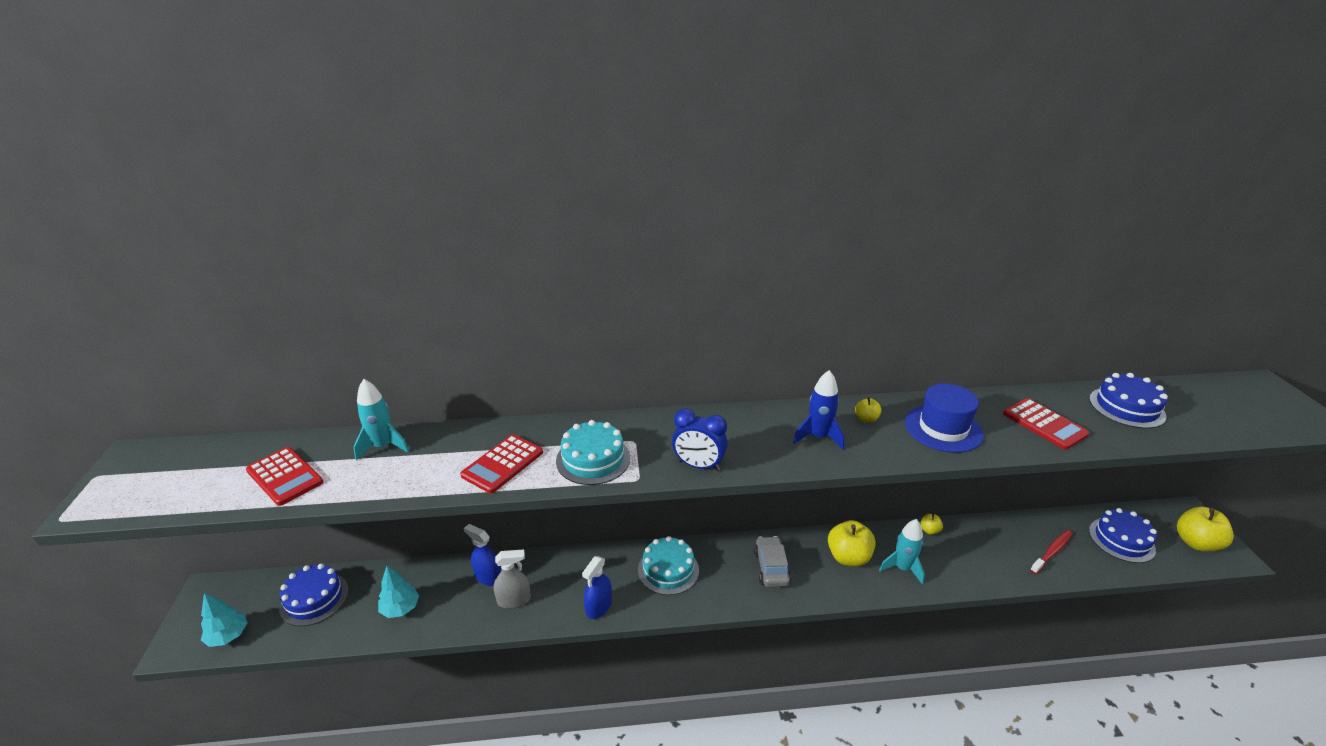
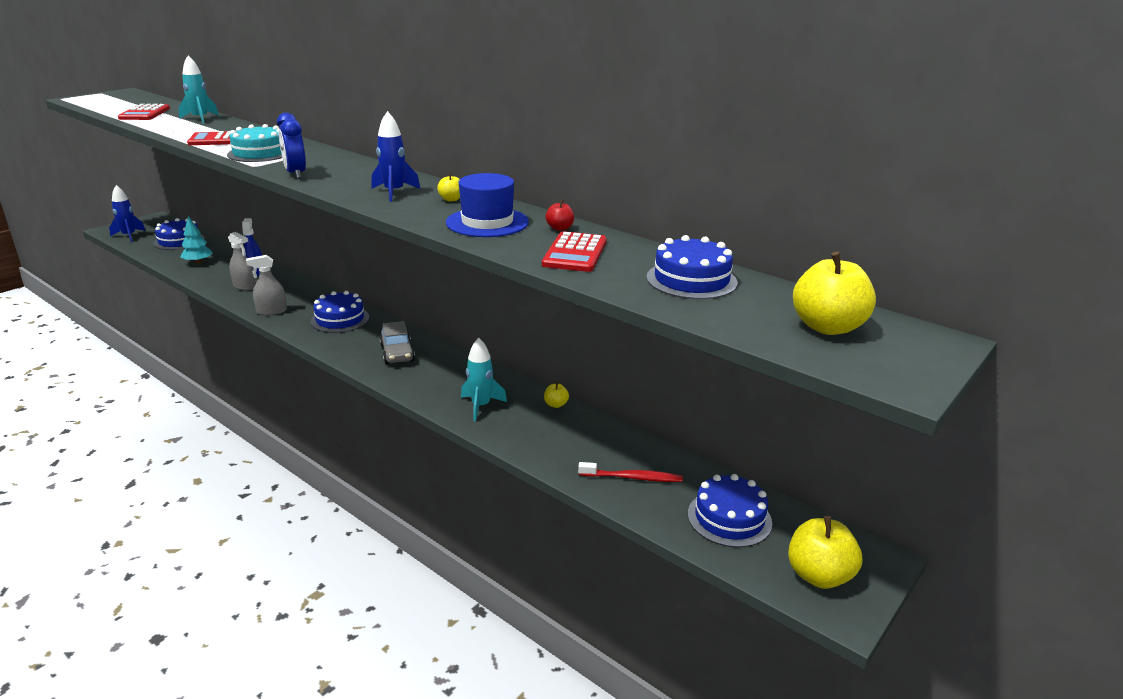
camera: 45 degrees right, 5 degrees down
(228, 636) = (129, 236): turquoise tree -> blue rocket
(598, 607) = (272, 311): blue spray bottle -> grey spray bottle
(668, 570) = (340, 319): turquoise cake -> blue cake
(771, 568) = (397, 353): grey car -> grey car turned 120 degrees clockwise
(848, 557) = (458, 379): yellow apple -> yellow apple (827, 327)
(982, 405) = (559, 228): none -> red apple

